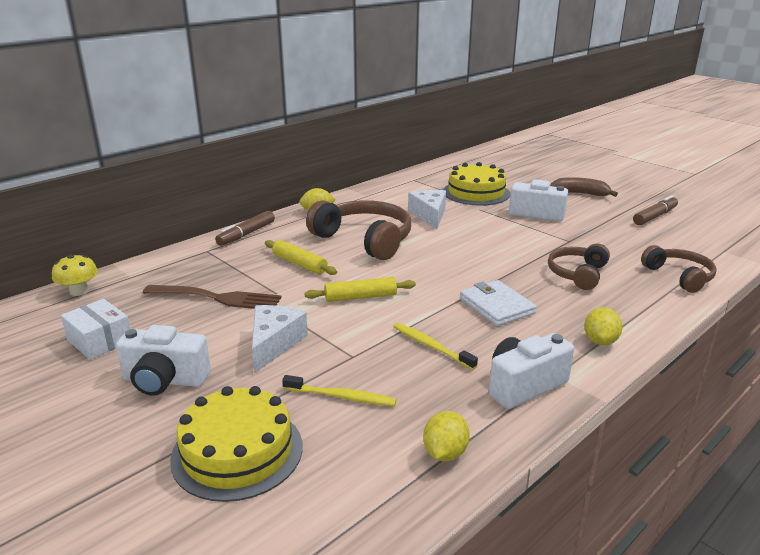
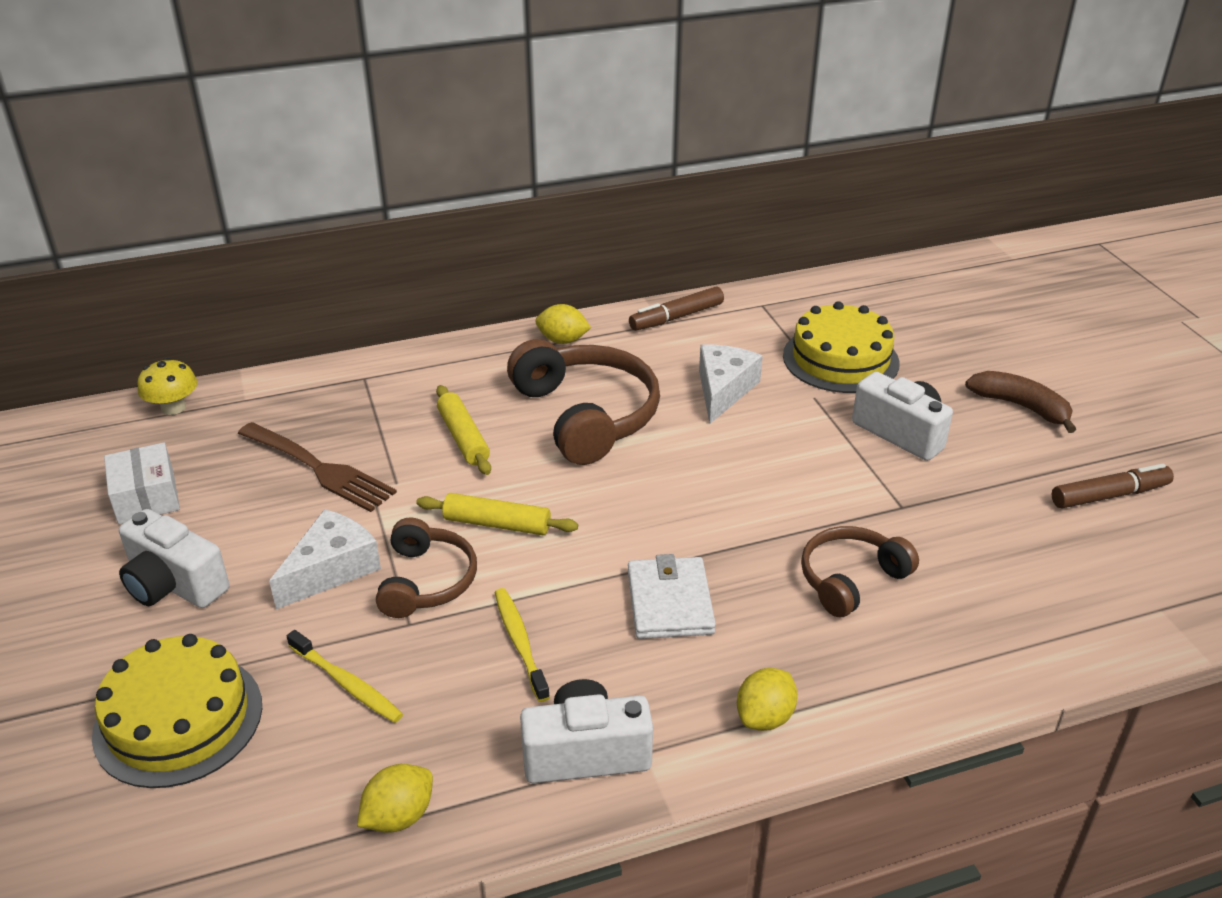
camera: 25 degrees right, 10 degrees up
(246, 234) = (435, 360): brown marker -> brown marker (676, 317)
(679, 276) = (1019, 637): brown headphones -> brown headphones (426, 581)

